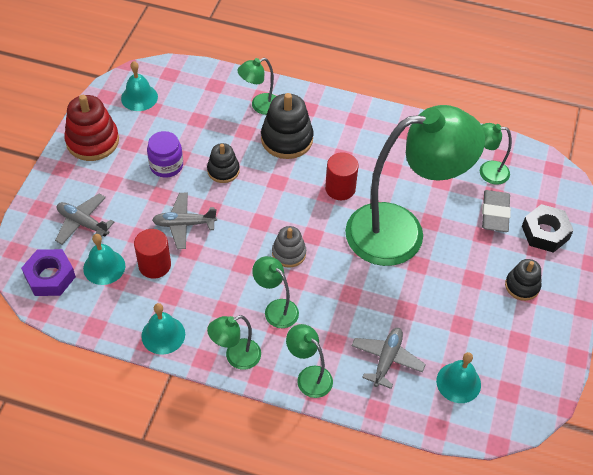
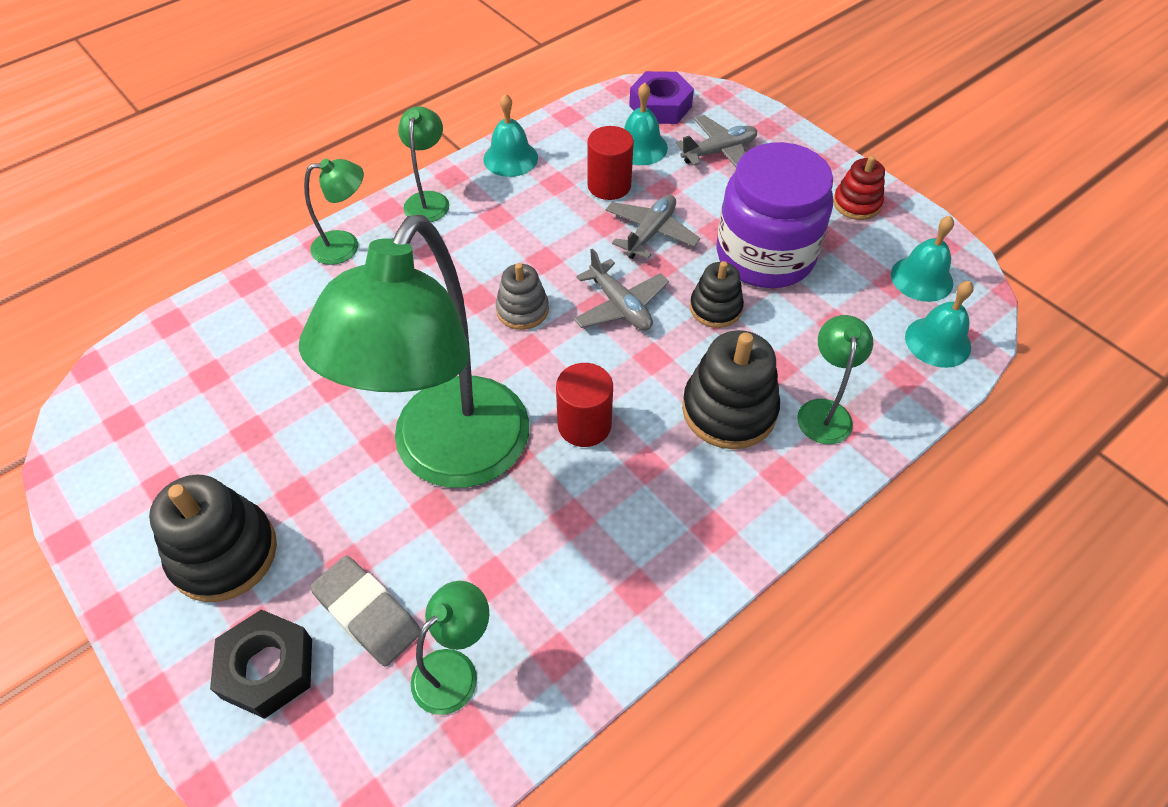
camera: 125 degrees right, 0 degrees up
(92, 141) = (856, 204): red stacking toy -> red stacking toy, size x0.60
(166, 165) = (765, 255): purple jar -> purple jar, size x1.90
(276, 309) = (455, 259): green lamp -> none
(387, 359) = (291, 325): grey plane -> grey plane (620, 306)
(458, 382) = (190, 377): turquoise bell -> turquoise bell (938, 341)
(522, 286) = (224, 553): black stacking toy -> black stacking toy, size x1.66

